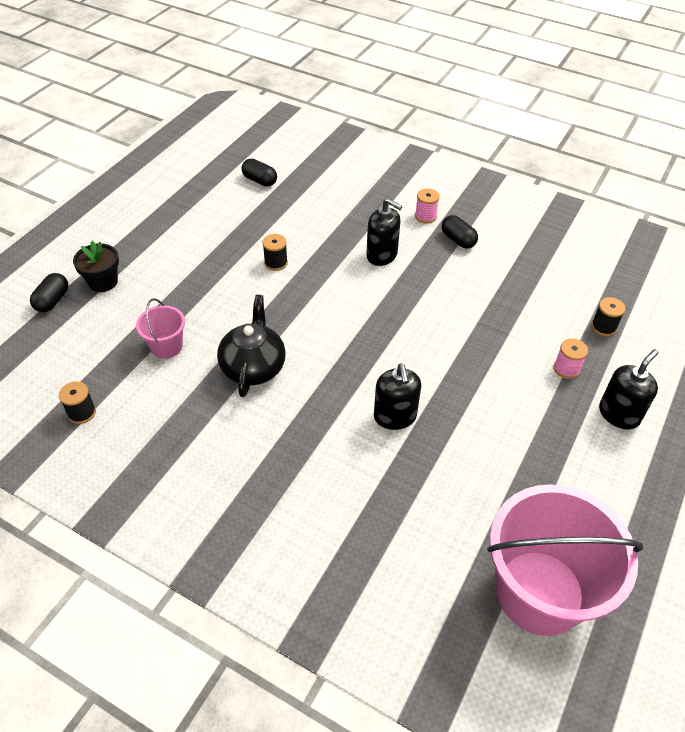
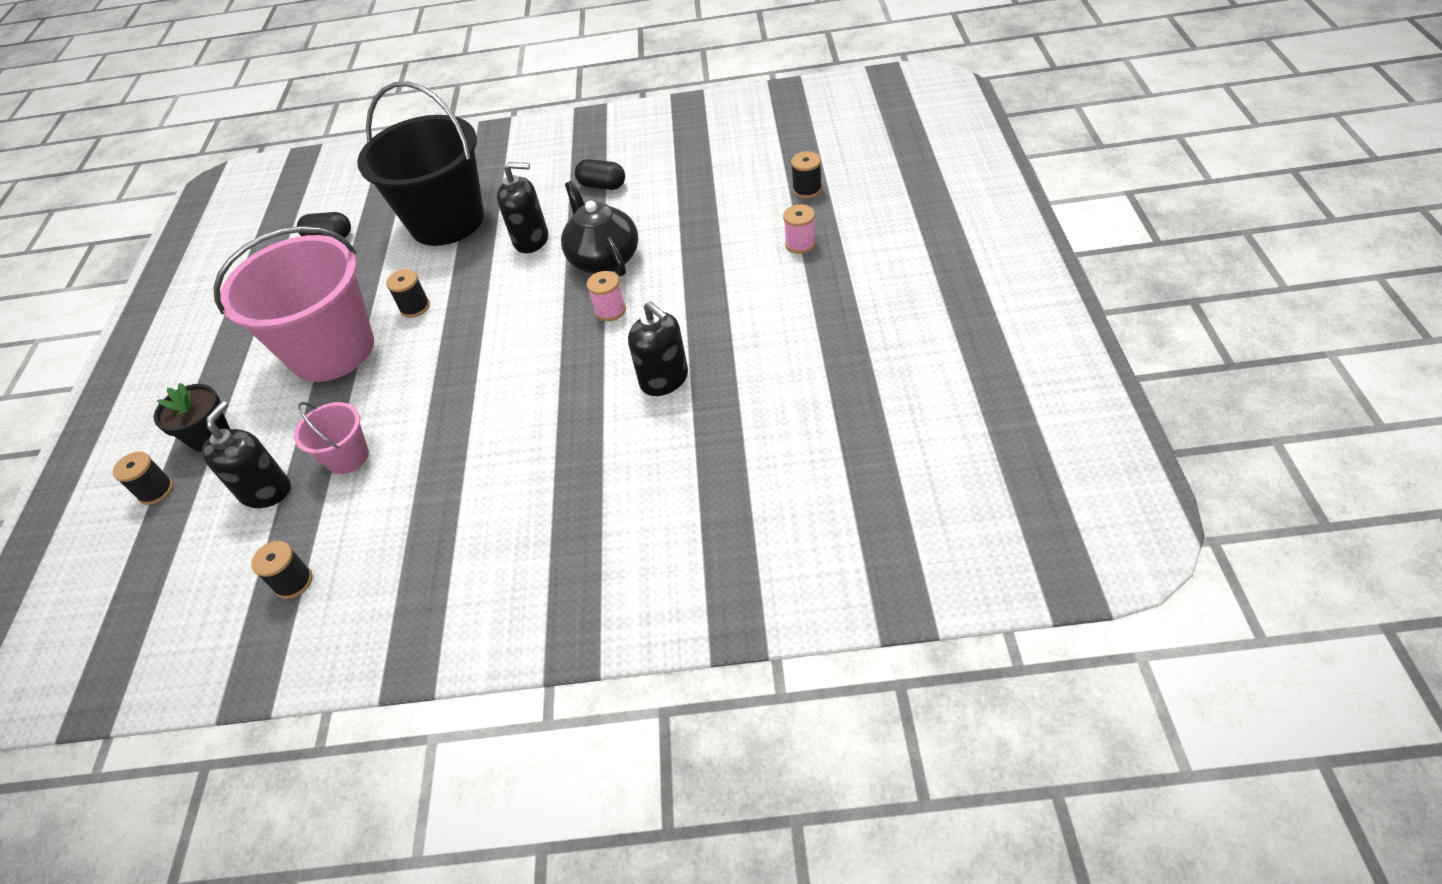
camera: 25 degrees left, 0 degrees up
(52, 301) = (156, 491): black capsule -> black spool
(253, 367) = (470, 420): black teapot -> black teapot (604, 259)
(338, 210) = (447, 221): none -> black bucket
(425, 216) = (550, 181): pink spool -> pink spool (610, 310)
(539, 592) = (924, 447): pink bucket -> pink bucket (332, 350)
(619, 414) = (878, 256): black soap dispenser -> black soap dispenser (266, 491)

